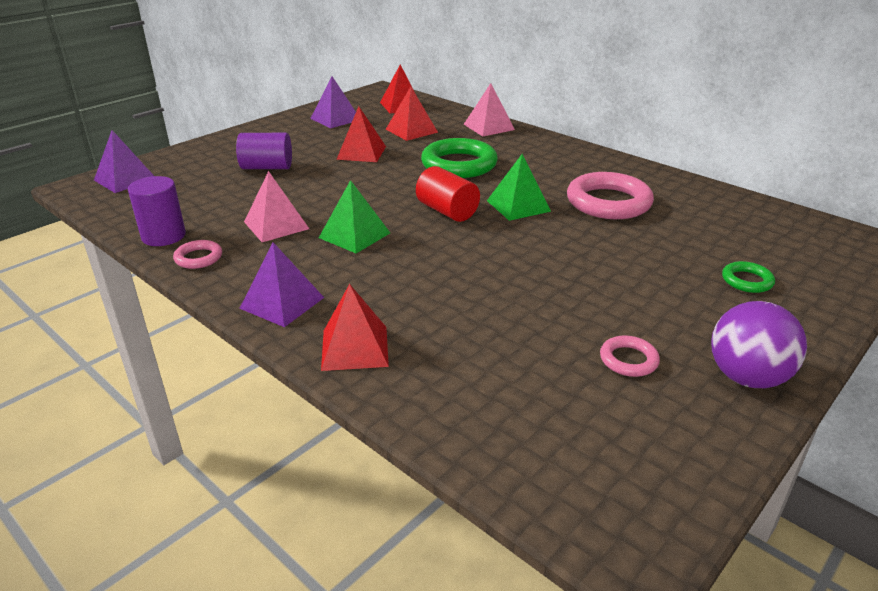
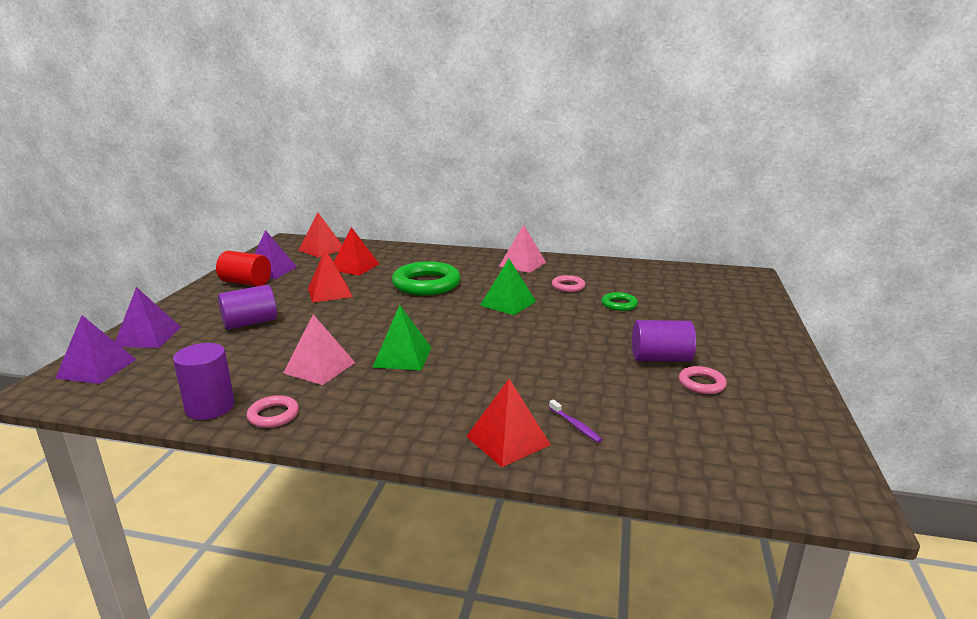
camera: 30 degrees left, 10 degrees down
(282, 303) = (403, 427): purple pyramid -> purple pyramid (148, 336)
(434, 356) = (575, 425): none -> purple toothbrush
(447, 211) = (458, 320): red cylinder -> red cylinder (246, 283)
(489, 127) = (417, 252): pink pyramid -> pink pyramid (522, 264)
(608, 202) = (568, 286): pink ring -> pink ring, size x0.49
(615, 316) = (660, 358): none -> purple cylinder
(747, 281) = (708, 314): green ring -> green ring (619, 304)
(747, 377) = (776, 371): purple ball -> none

